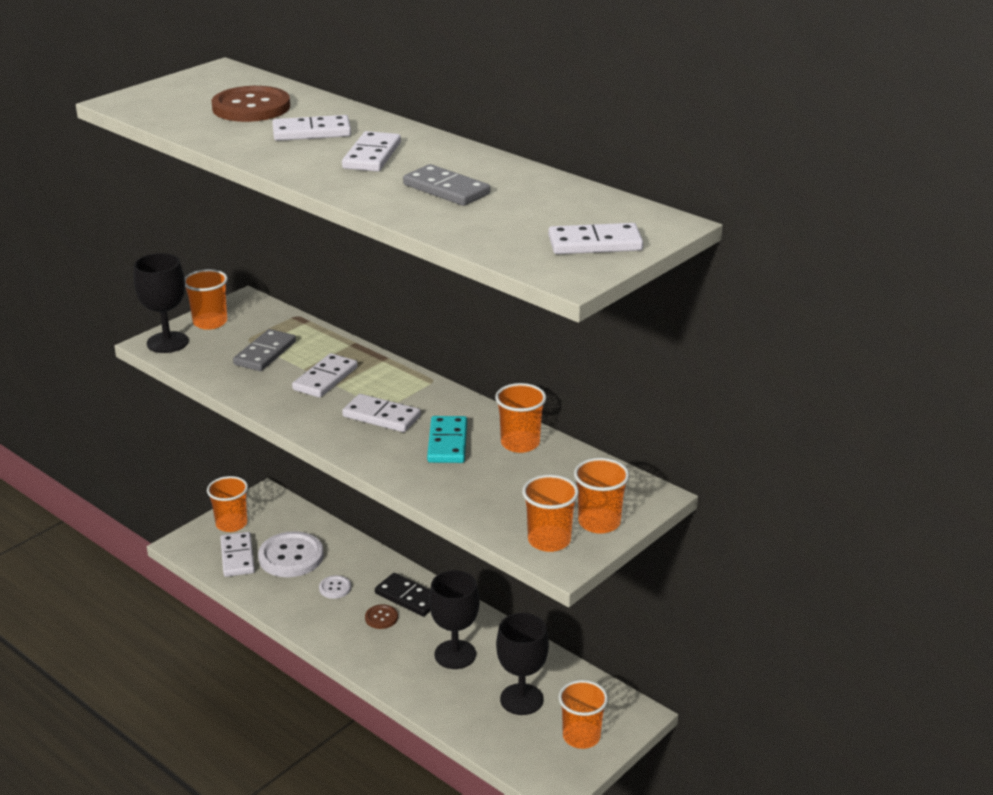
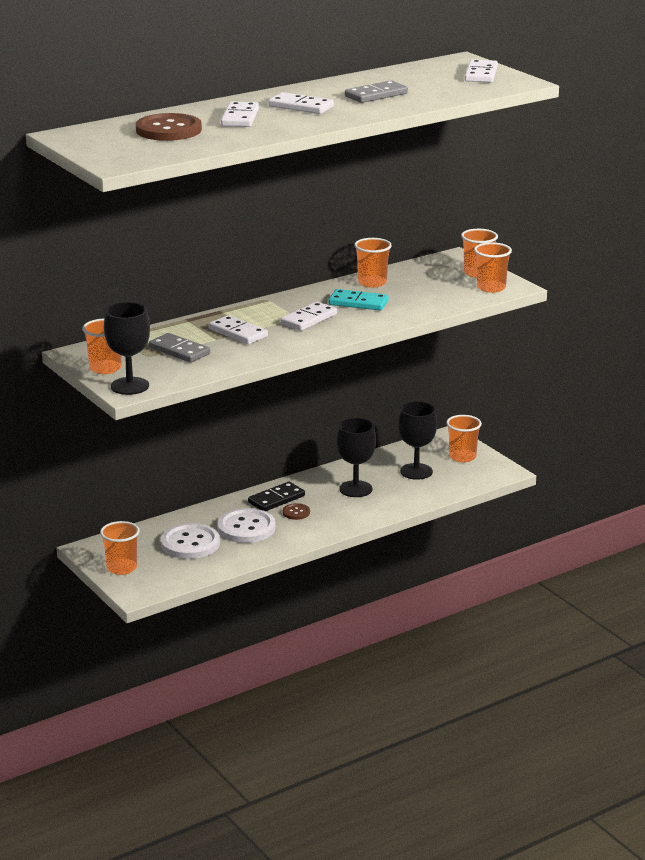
camera: 75 degrees left, 5 degrees down
(237, 557) = (174, 568): white domino -> none
(335, 588) = (246, 528): white button -> white button, size x2.08

